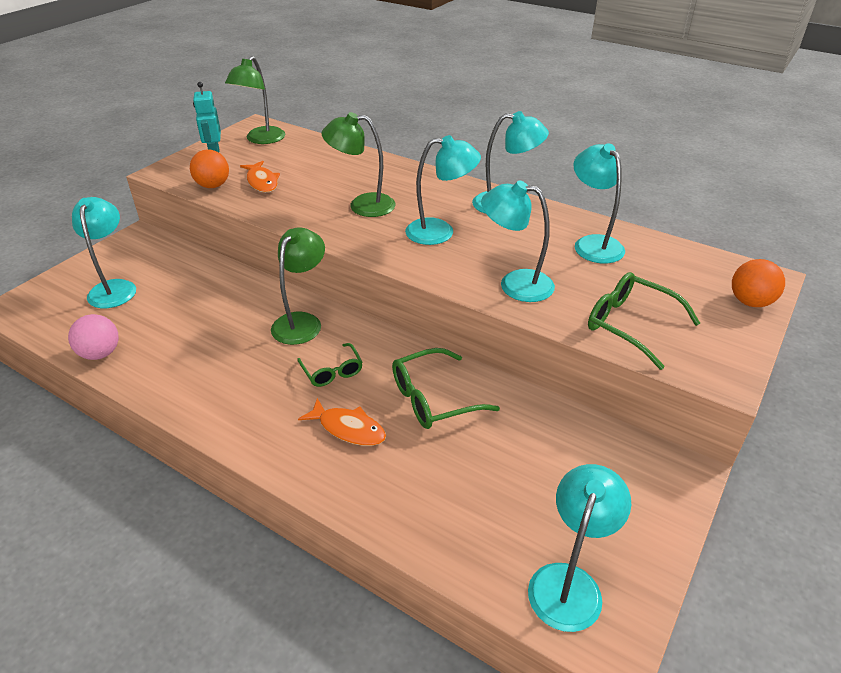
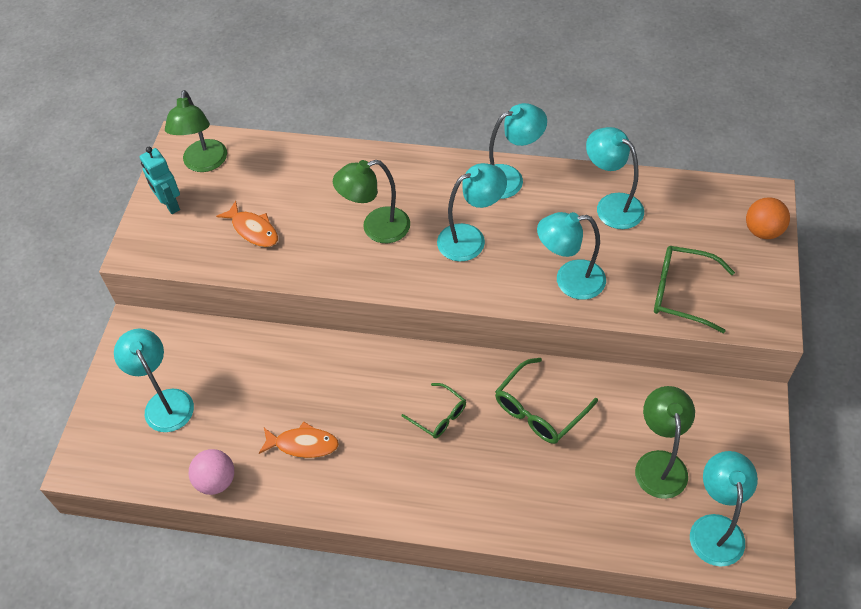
camera: 20 degrees left, 15 degrees up
(213, 186) = (206, 253): orange ball -> none
(302, 322) = (377, 372): green lamp -> green lamp (659, 463)
(348, 428) = (488, 467): orange fish -> orange fish (303, 444)

